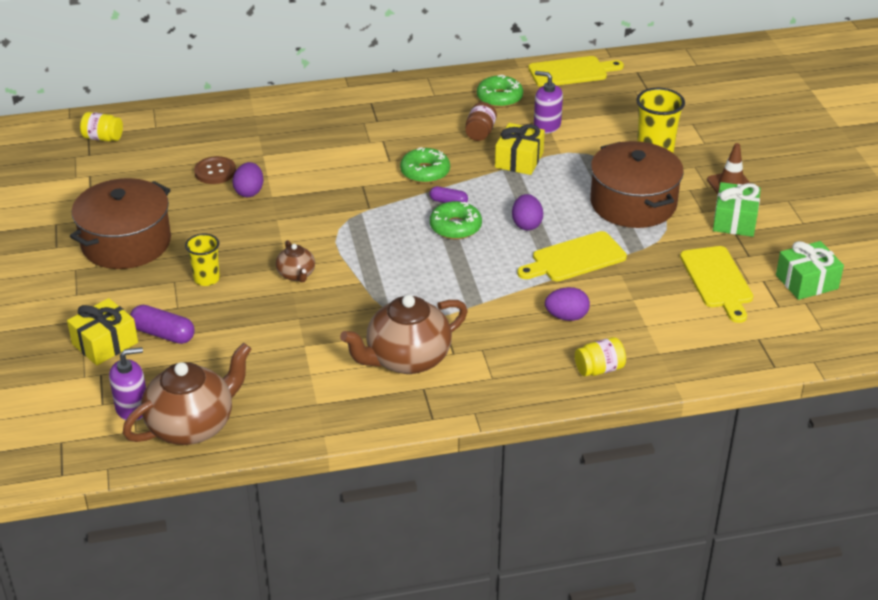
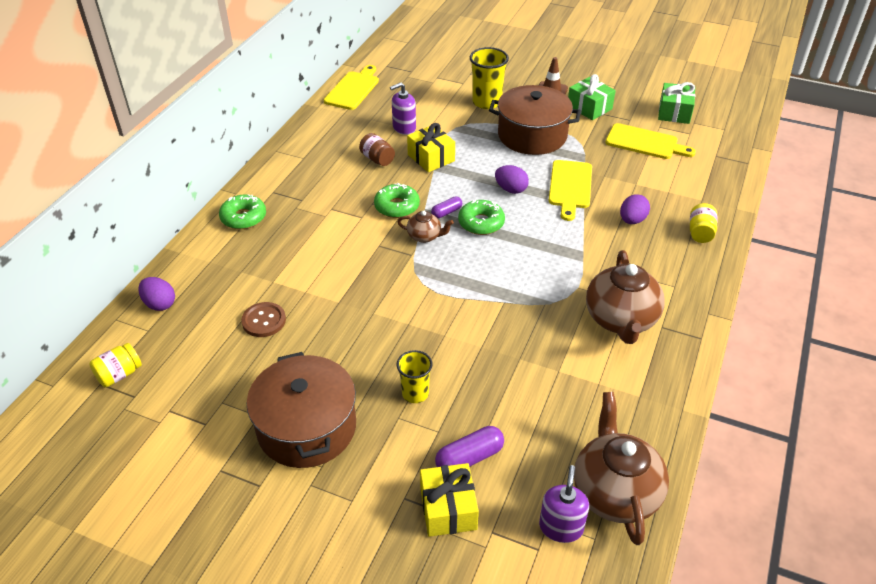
camera: 55 degrees left, 5 degrees up
(249, 192) = (317, 312): purple egg -> purple egg (160, 304)
(296, 275) = (461, 334): brown teapot -> brown teapot (425, 236)
(499, 98) = (345, 131): green donut -> green donut (243, 217)

